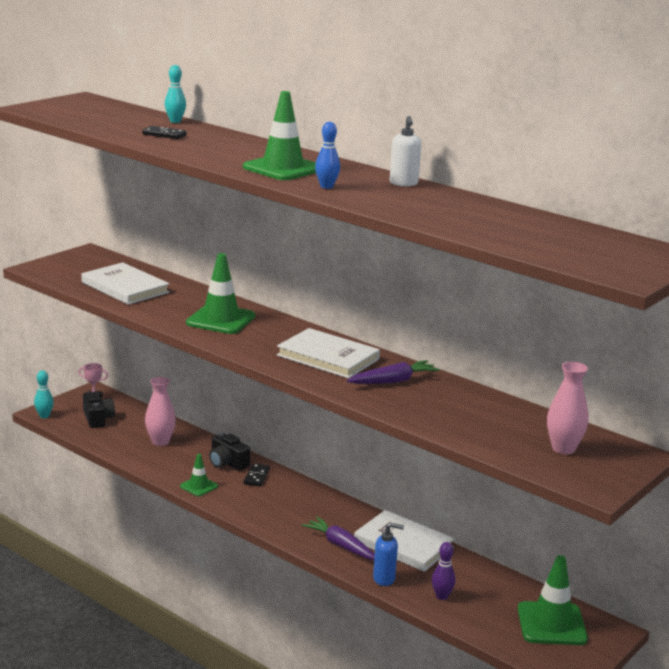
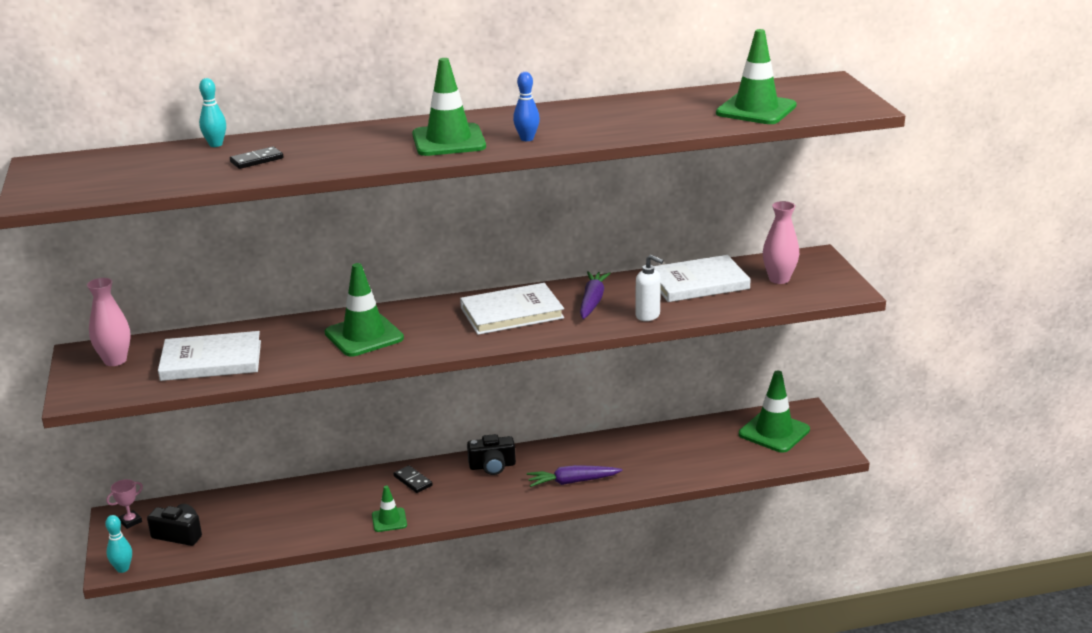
camera: 50 degrees left, 5 degrees up
(160, 442) = (278, 512): pink vase -> pink vase (115, 360)
(227, 463) = (369, 487): black camera -> black camera (492, 466)
(384, 579) = (642, 481): blue soap dispenser -> none
(403, 183) = (558, 110): white soap dispenser -> white soap dispenser (648, 316)
(403, 544) = (604, 450): white book -> white book (698, 283)
(442, 596) = (693, 464): purple bowling pin -> none
(536, 240) = (756, 110): none -> green traffic cone

